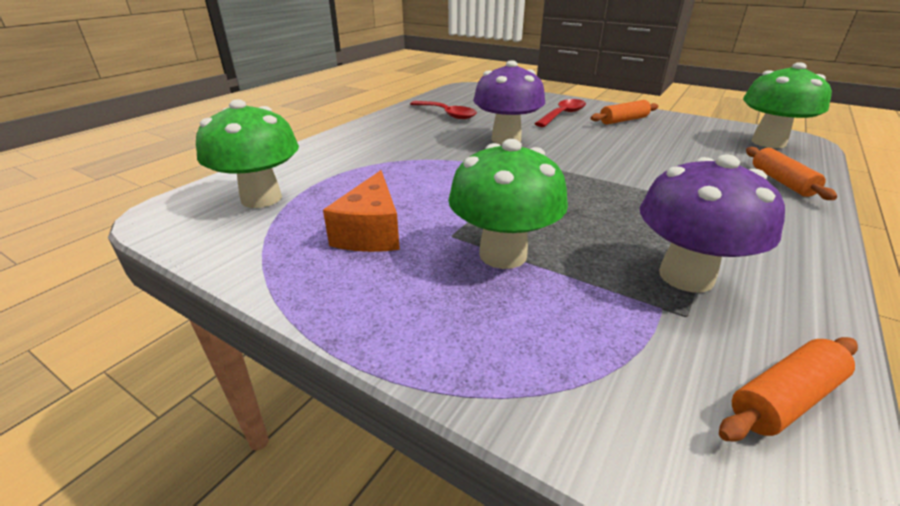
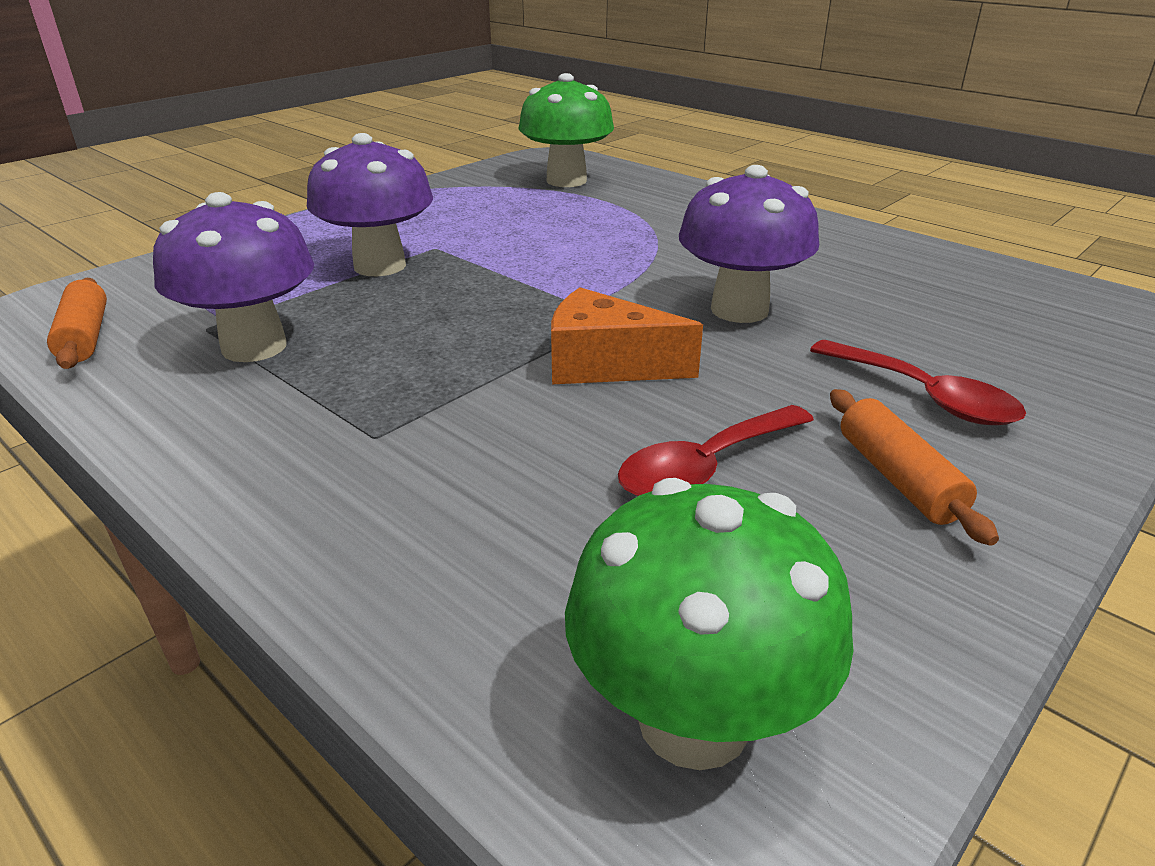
camera: 100 degrees right, 0 degrees up
(370, 232) = (467, 218): orange cheese -> orange cheese (605, 365)
(447, 114) = (888, 275): red spoon -> red spoon (705, 467)
(503, 255) = (380, 266): green mushroom -> purple mushroom
(781, 181) = (421, 573): orange rolling pin -> none

